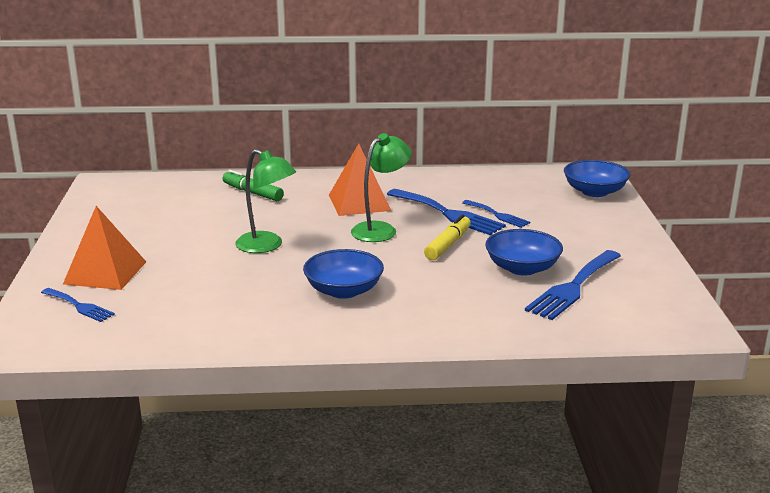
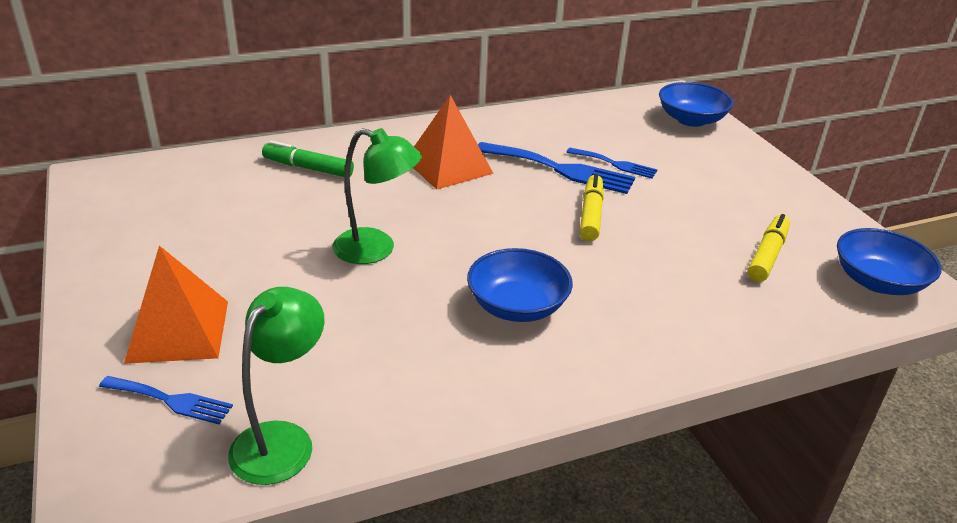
camera: 20 degrees left, 10 degrees up
(380, 229) = (499, 203): green lamp -> green lamp (282, 439)
(522, 268) = (695, 237): blue bowl -> blue bowl (878, 282)
(573, 287) = (767, 255): blue fork -> yellow marker

